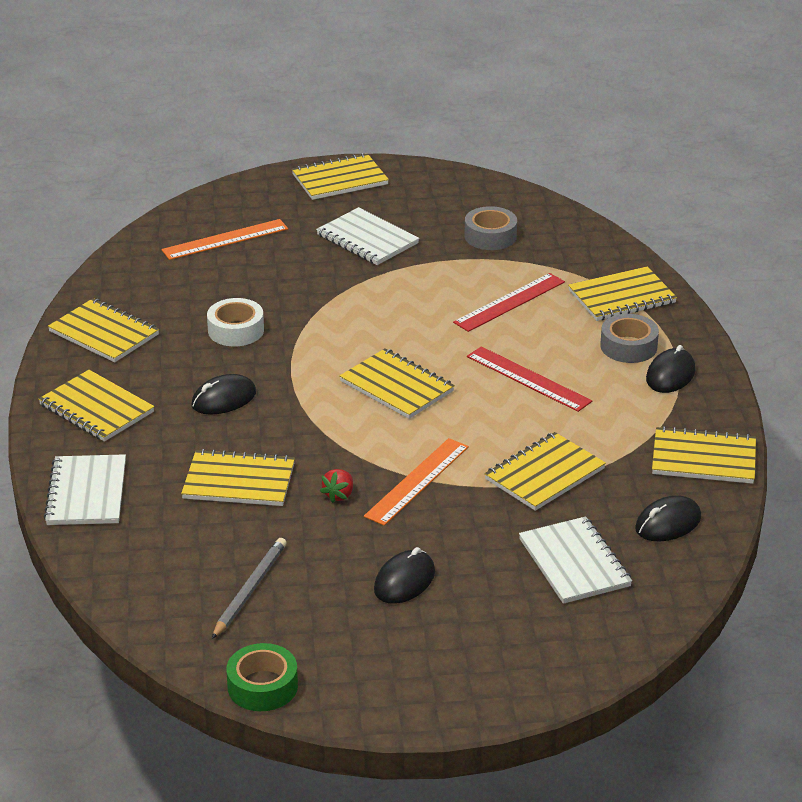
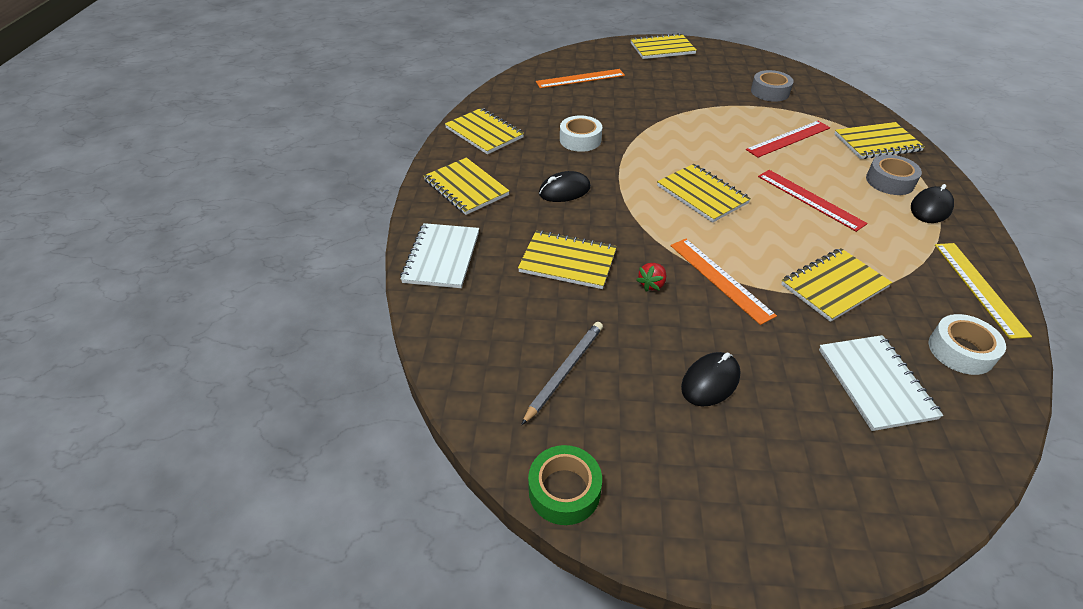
camera: 10 degrees right, 10 degrees up
(367, 239) = (680, 86): white notebook -> none
(417, 481) = (720, 279): orange ruler -> orange ruler turned 75 degrees counterclockwise
(668, 523) = (960, 351): black mouse -> white tape
(703, 458) = (979, 288): yellow notebook -> yellow ruler

